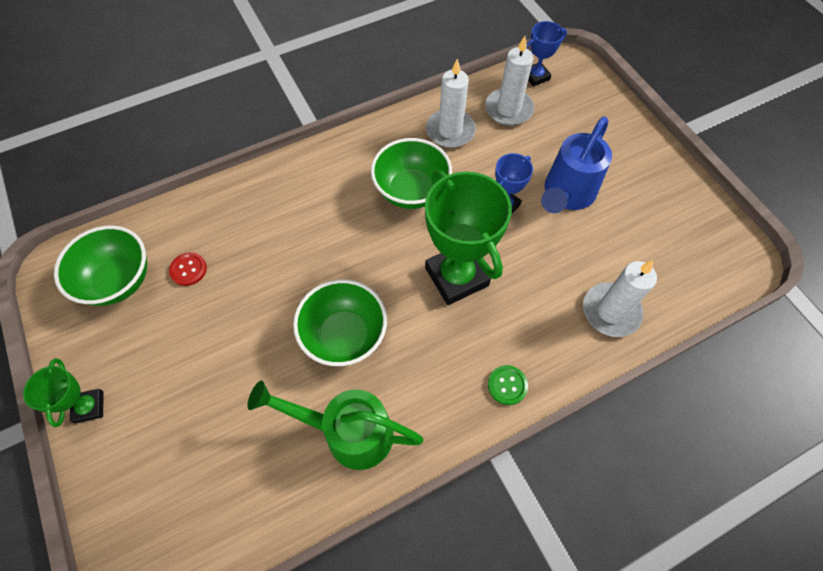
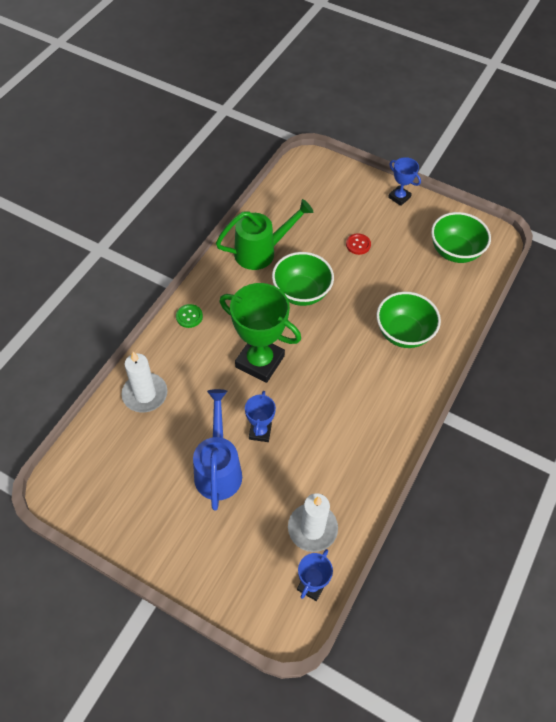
camera: 145 degrees right, 5 degrees down
(89, 407) = (399, 197): green trophy -> blue trophy
(188, 270) = (424, 277): red button -> red button (358, 245)
(411, 191) = (334, 404): green bowl -> green bowl (403, 333)
(450, 131) = (345, 475): white candle -> none

